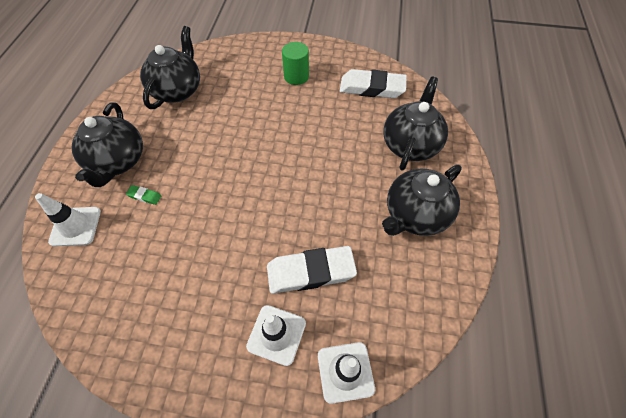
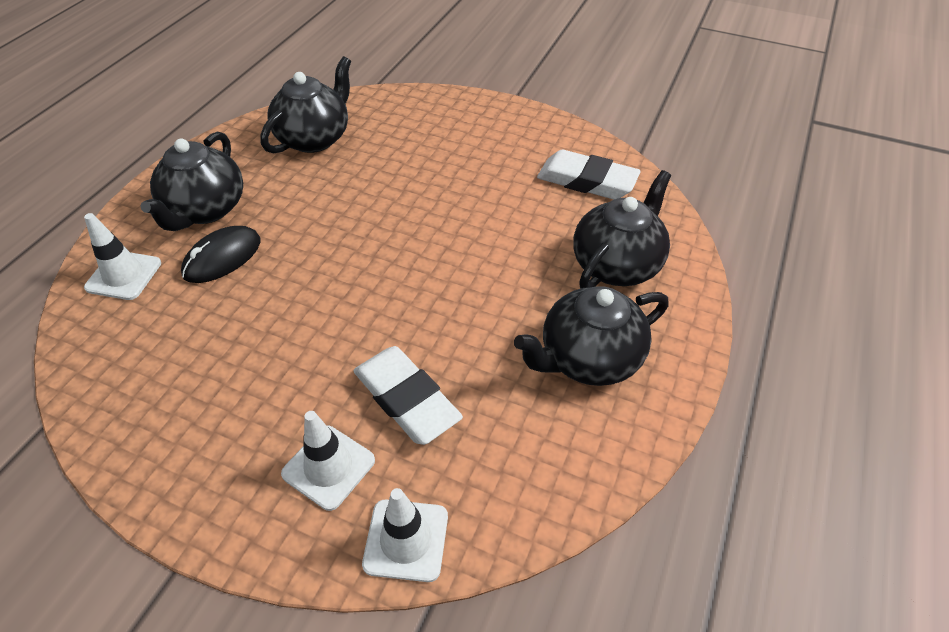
camera: 15 degrees right, 10 degrees down
(144, 196) = (222, 257): green eraser -> black mouse
(296, 76) = (482, 148): green cylinder -> none
(310, 272) = (406, 399): white eraser -> white eraser turned 45 degrees clockwise

